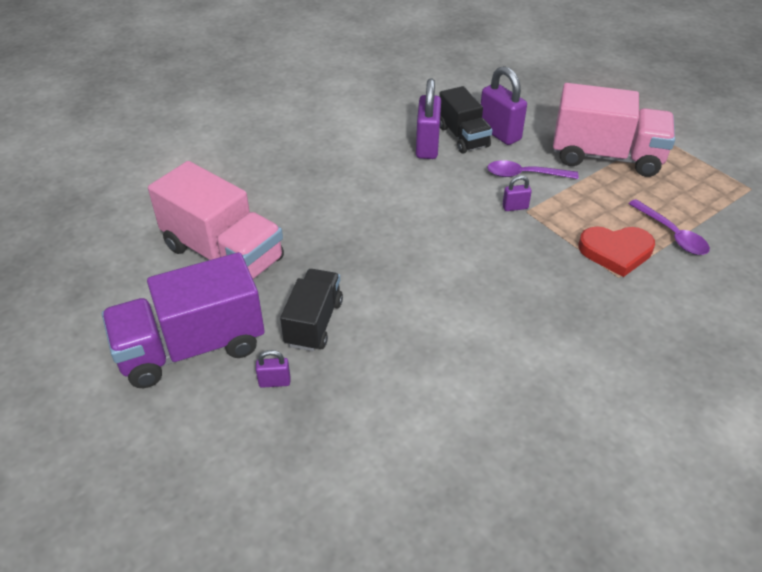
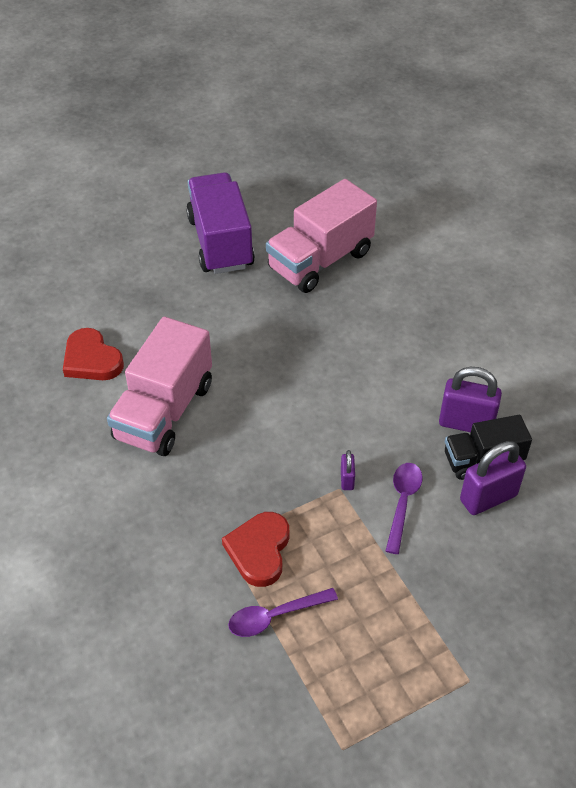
camera: 100 degrees right, 5 degrees up
(274, 382) = (174, 284): purple padlock -> none
(314, 323) = (226, 310): black truck -> none
(425, 441) = (91, 359): none -> red heart
(606, 156) = (429, 599): pink truck -> pink truck (164, 411)

